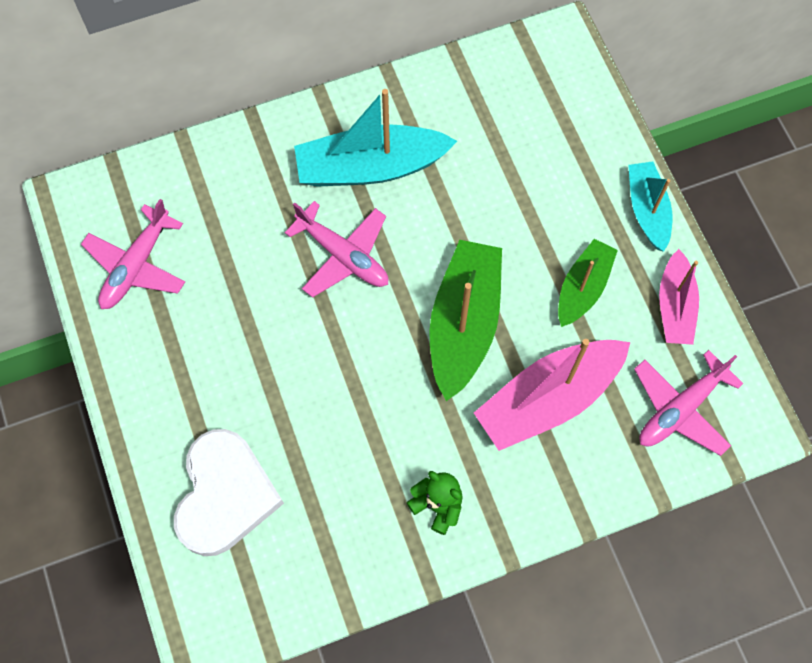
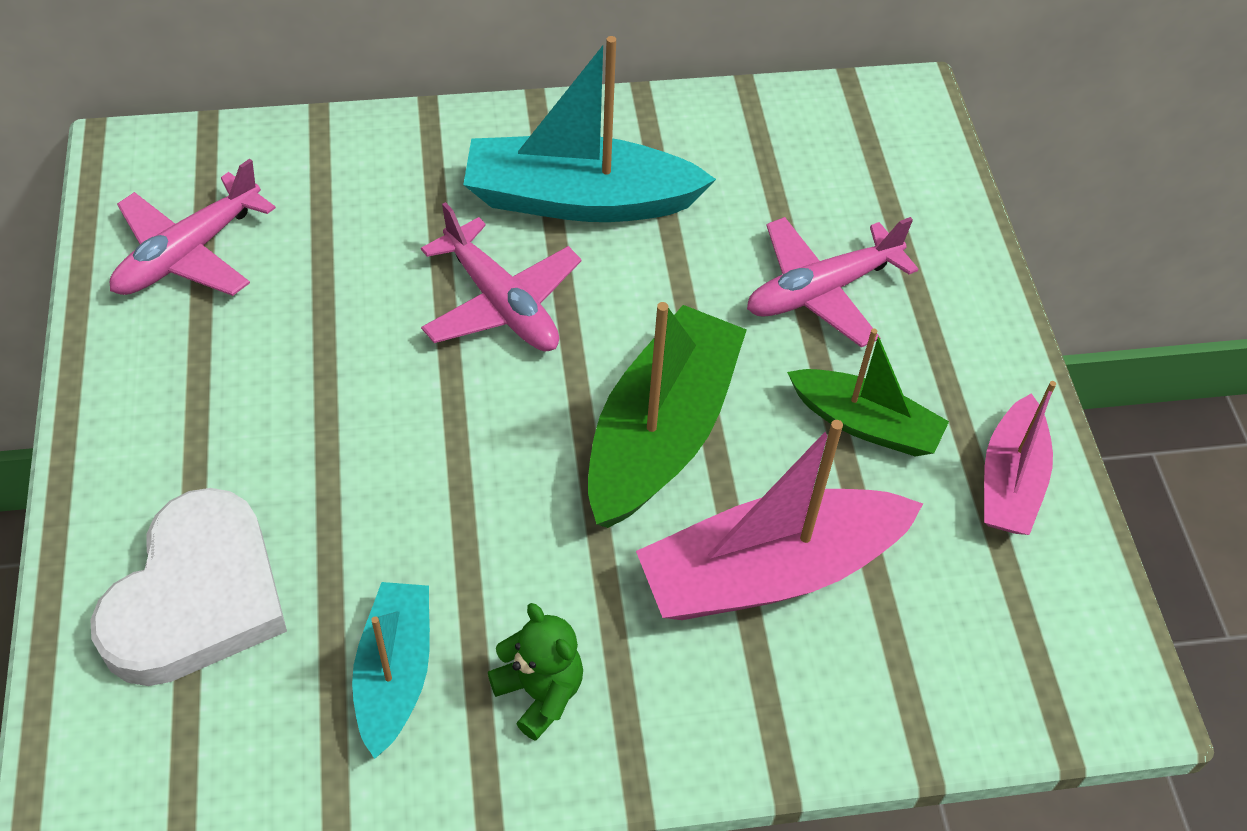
camera: 10 degrees right, 15 degrees down
(583, 288) = (865, 424): green boat -> green boat turned 75 degrees clockwise
(647, 210) = (992, 339): turquoise boat -> turquoise boat (395, 674)
(680, 409) = (989, 635): pink plane -> pink plane (821, 291)

